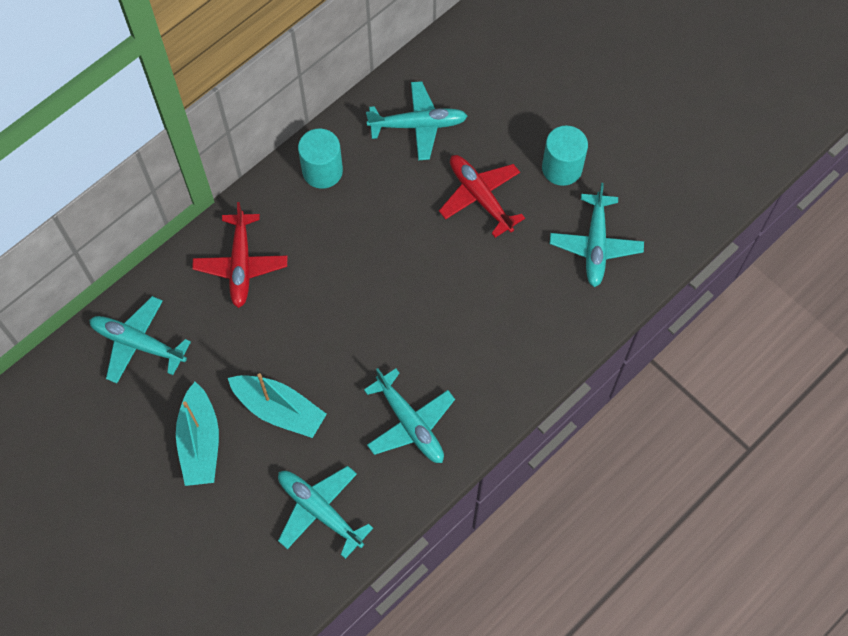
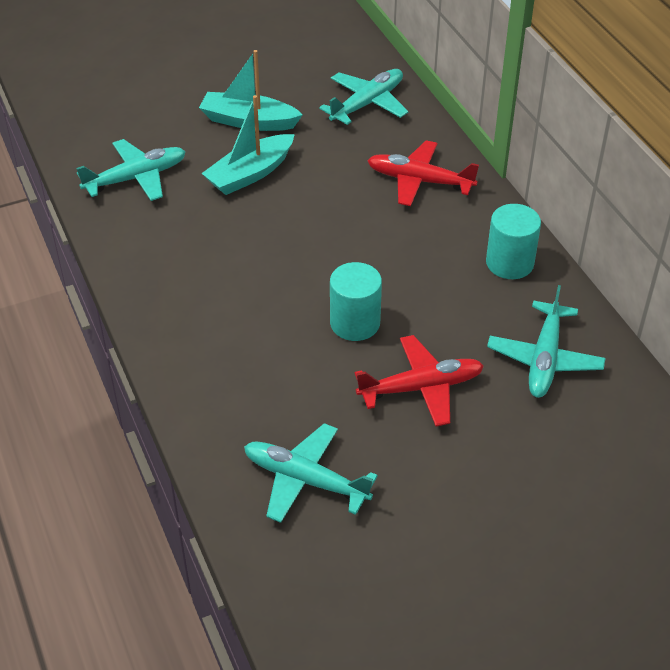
camera: 110 degrees right, 20 degrees down
(409, 423) = (181, 257): turquoise plane -> none
(562, 168) = (430, 482): turquoise cylinder -> turquoise cylinder (355, 323)

